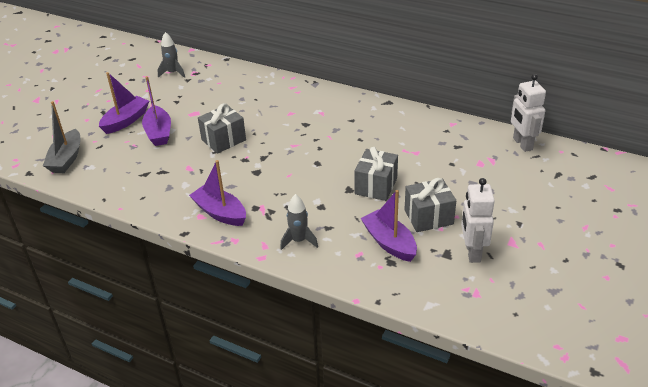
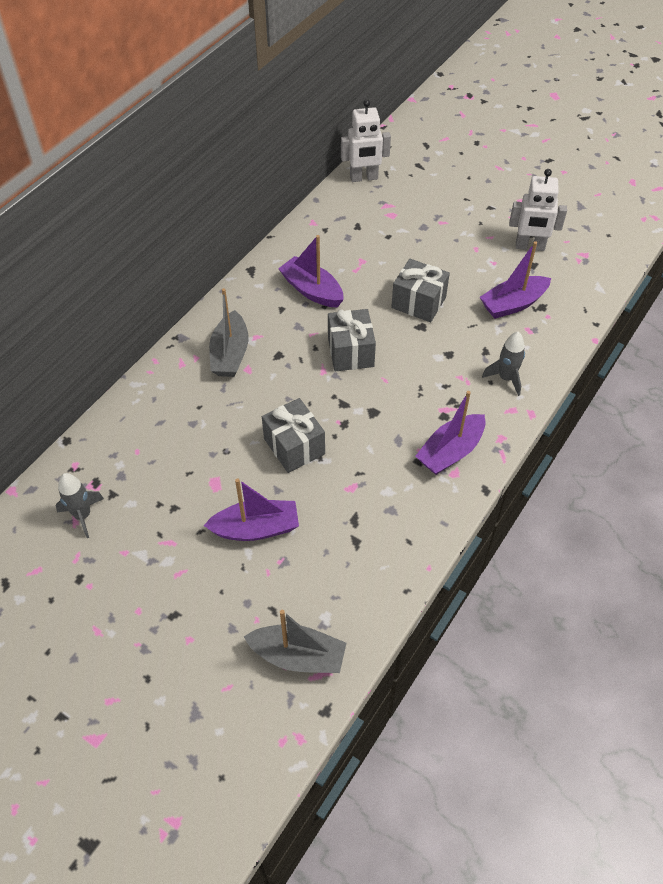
camera: 85 degrees left, 15 degrees up
(126, 121) = (210, 577): purple boat -> purple boat (312, 290)
(303, 104) = (230, 354): none -> grey boat
(428, 217) = (475, 268): grey gift -> grey gift (350, 352)

